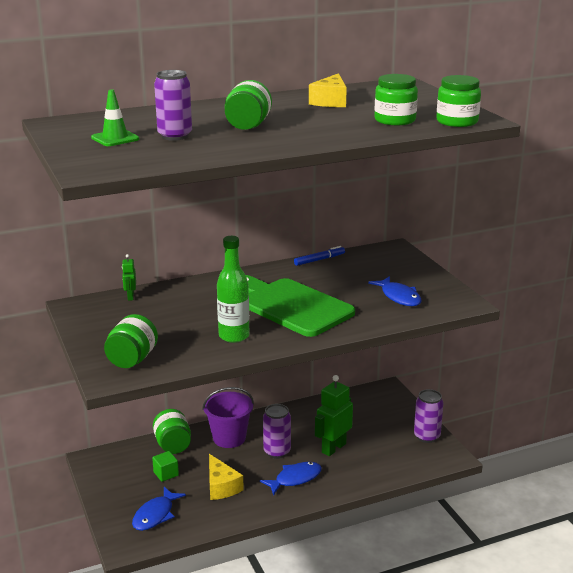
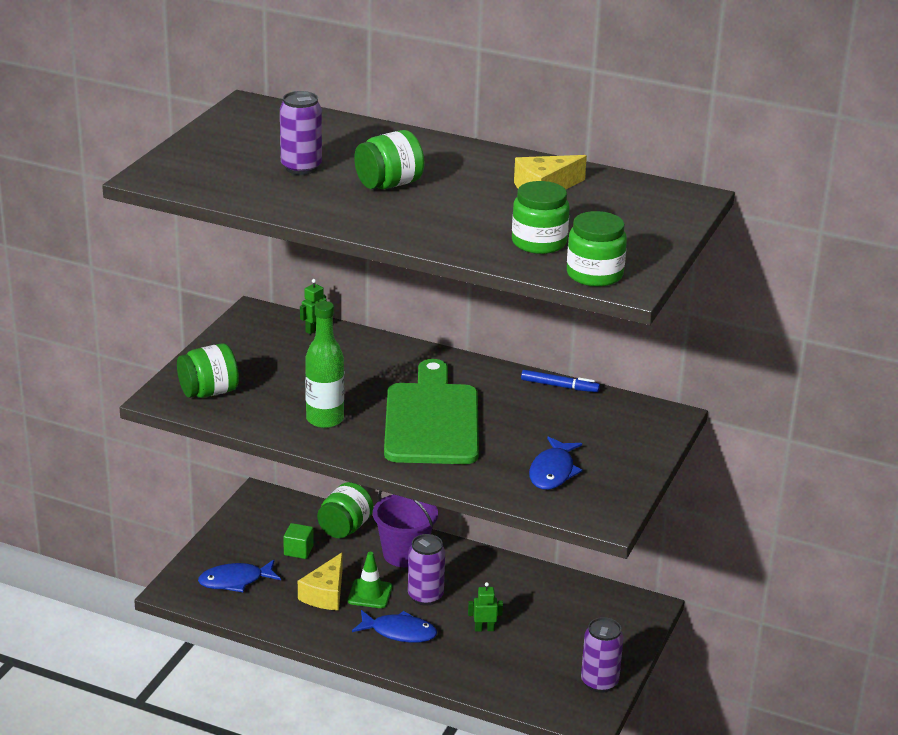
camera: 45 degrees right, 5 degrees up
(115, 138) = (251, 147): green traffic cone -> green traffic cone (370, 594)
(333, 448) = (484, 629): green robot -> green robot, size x0.51

